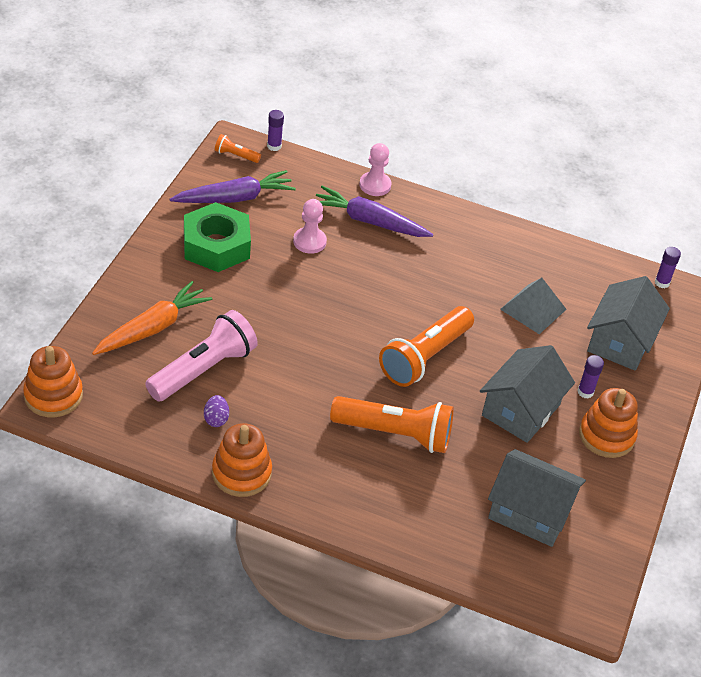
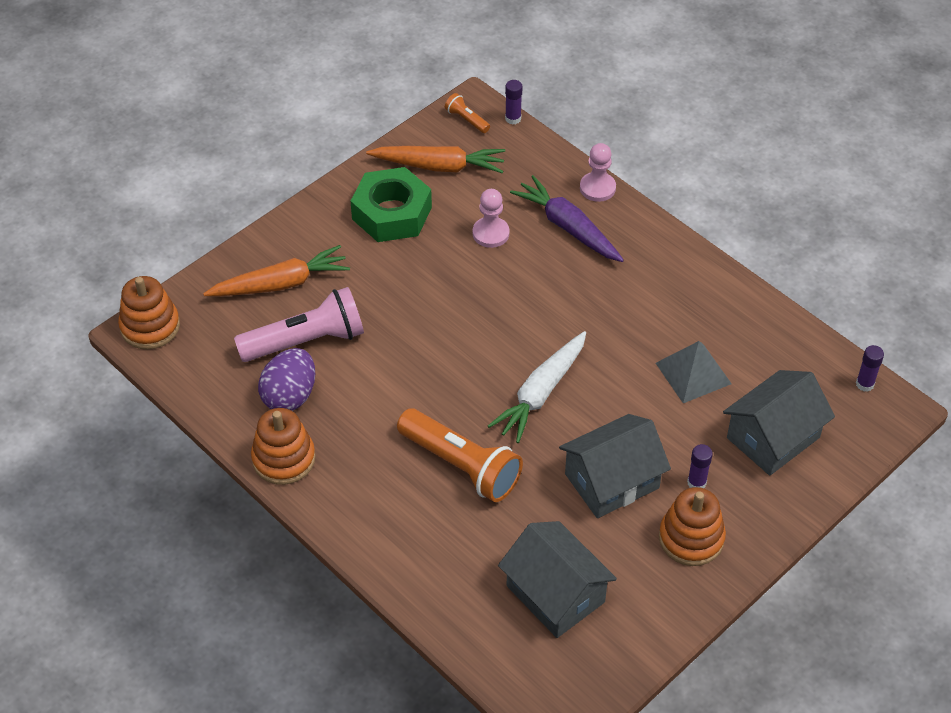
camera: 30 degrees right, 5 degrees up
(216, 419) = (290, 396): purple egg -> purple egg, size x1.93
(234, 198) = (439, 166): purple carrot -> orange carrot
(425, 357) = (541, 393): orange flashlight -> white carrot

